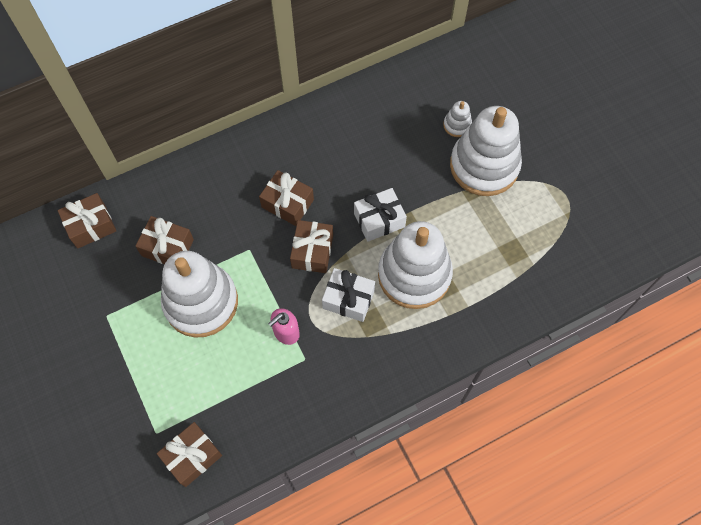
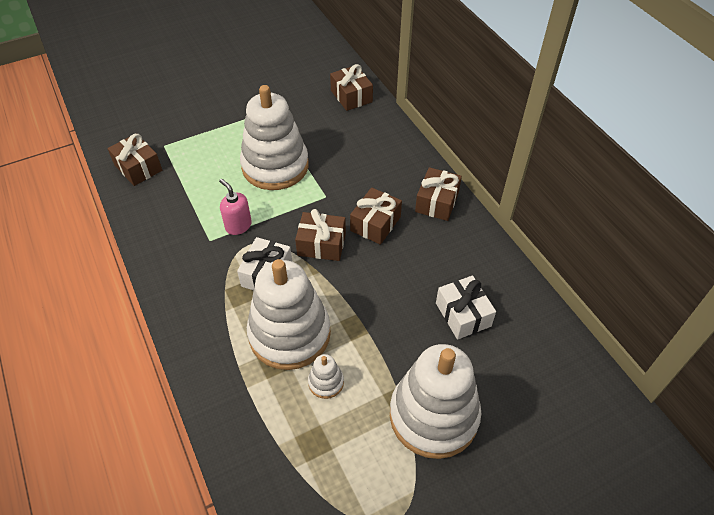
camera: 90 degrees right, 15 degrees down
(167, 247) = (329, 142): brown gift -> brown gift (437, 202)
(379, 220) = (357, 302): white gift -> white gift (463, 314)
(457, 125) = (490, 386): white stacking toy -> white stacking toy (326, 382)

